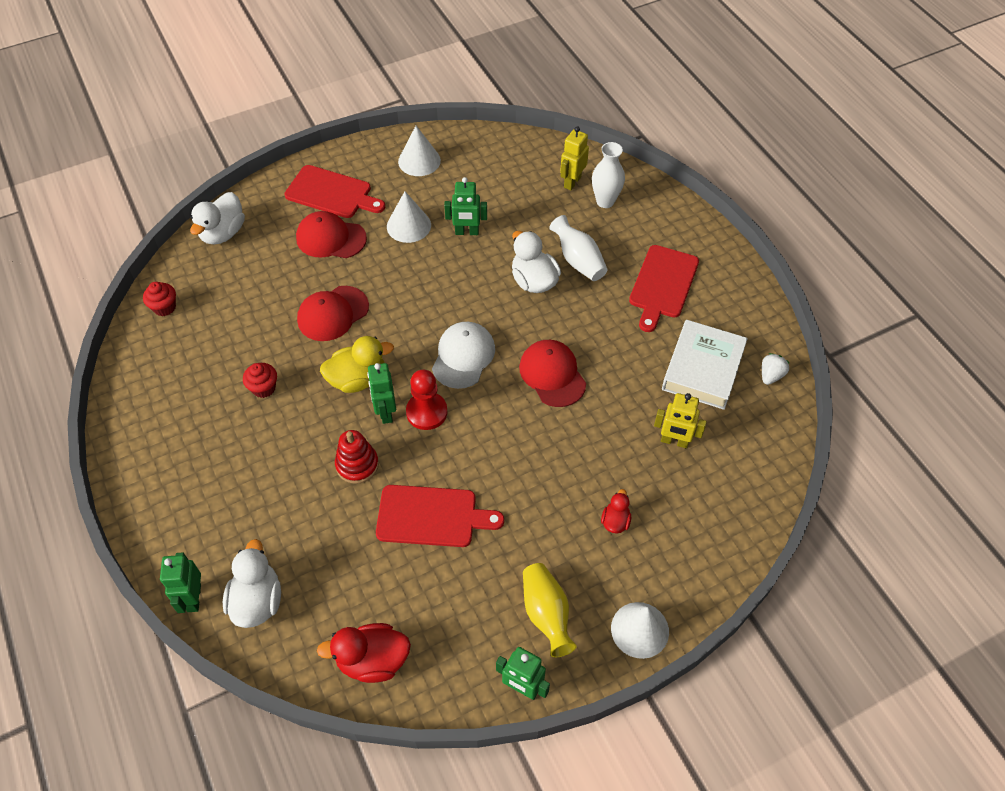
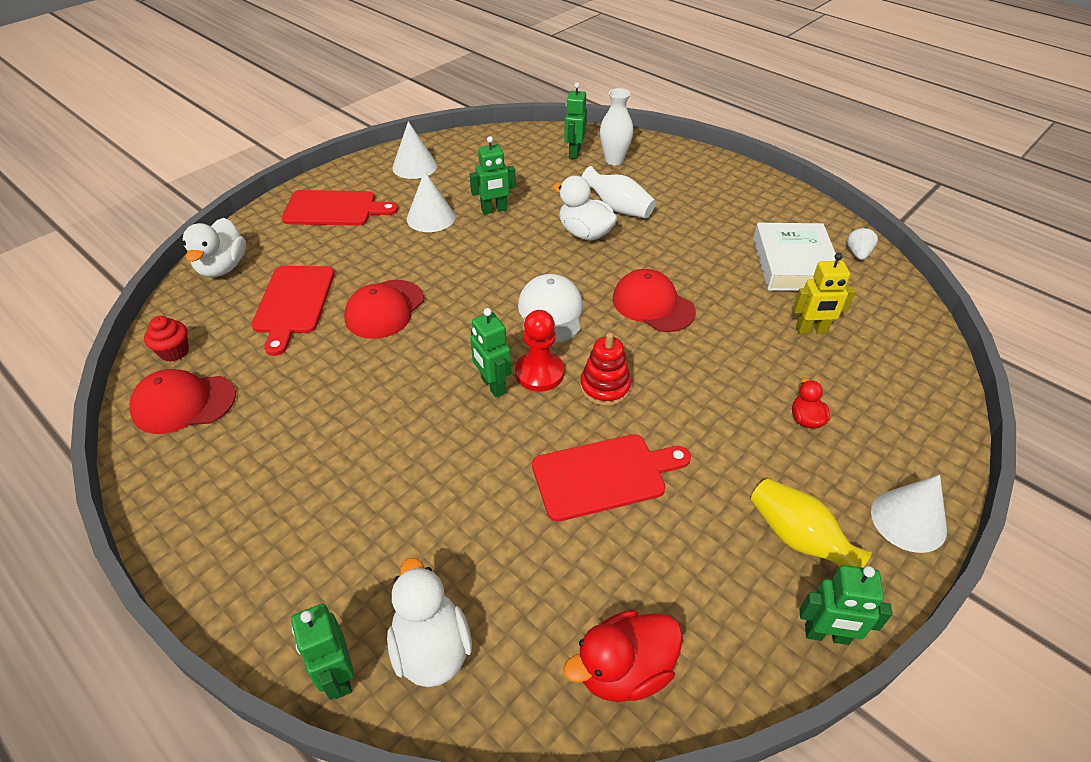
camera: 20 degrees left, 10 degrees down
(264, 388) = (334, 400): red cupcake -> none
(331, 238) = (351, 245): red cap -> red cap (183, 403)
(357, 465) = (486, 448): red stacking toy -> red stacking toy (605, 387)
(358, 379) = (444, 362): yellow duck -> none
(572, 182) = (574, 153): yellow robot -> green robot
(662, 285) = (709, 209): red cutting board -> red cutting board (293, 303)

